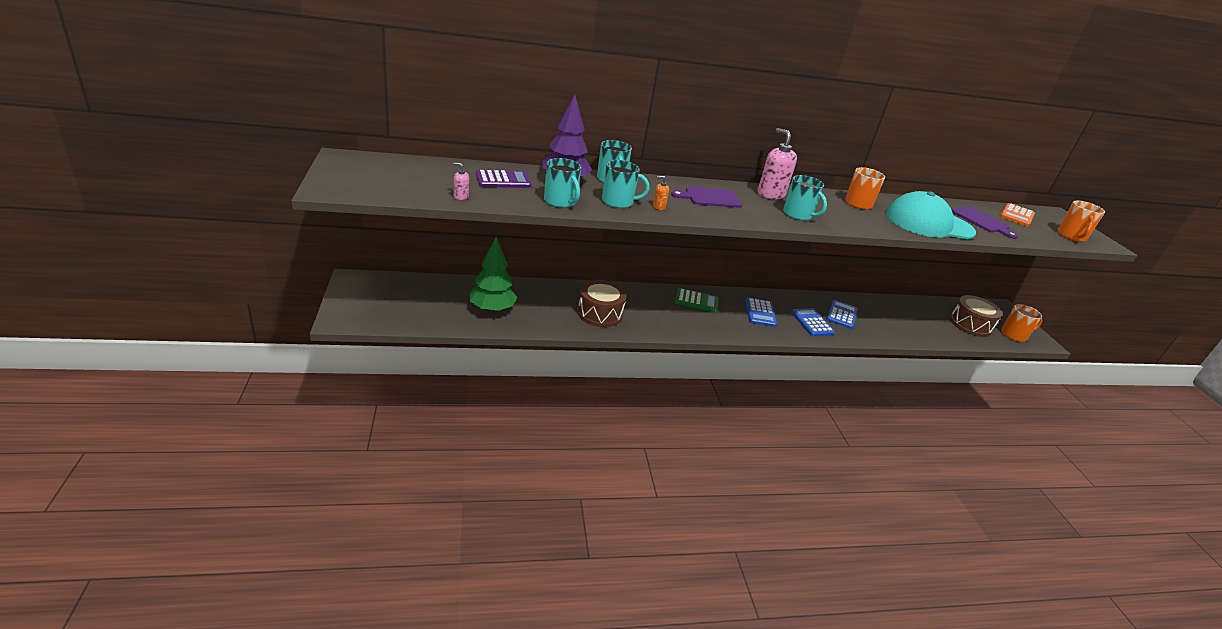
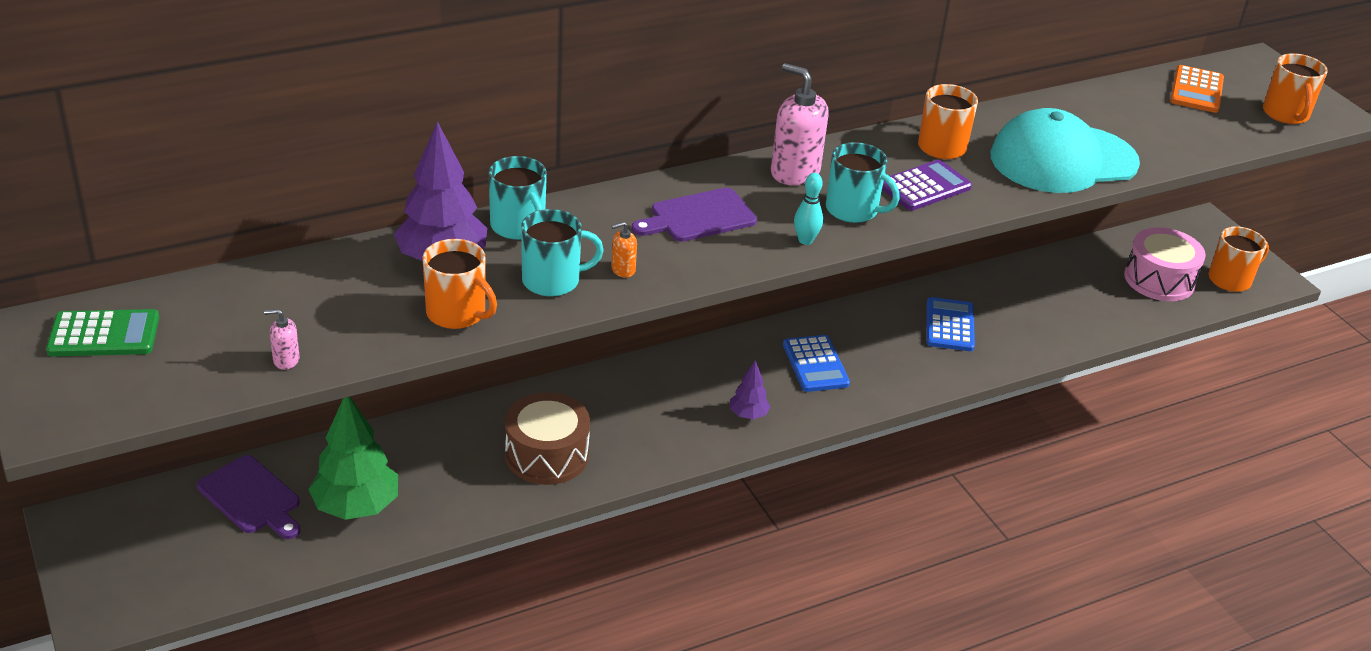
camera: 15 degrees left, 5 degrees up
(503, 180) = (336, 292): purple calculator -> purple calculator (924, 187)
(560, 201) = (457, 313): turquoise mug -> orange mug
(696, 301) = (701, 373): green calculator -> green calculator (104, 335)
(715, 324) = (748, 415): none -> purple tree
(766, 219) = (805, 240): none -> turquoise bowling pin
(812, 323) = (905, 359): blue calculator -> none
(970, 325) = (1159, 279): brown drum -> pink drum
(982, 221) = (1144, 124): purple cutting board -> purple cutting board (251, 497)

